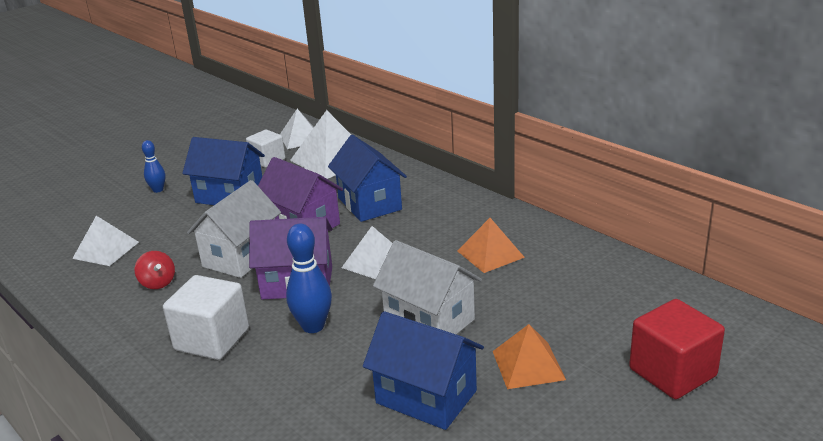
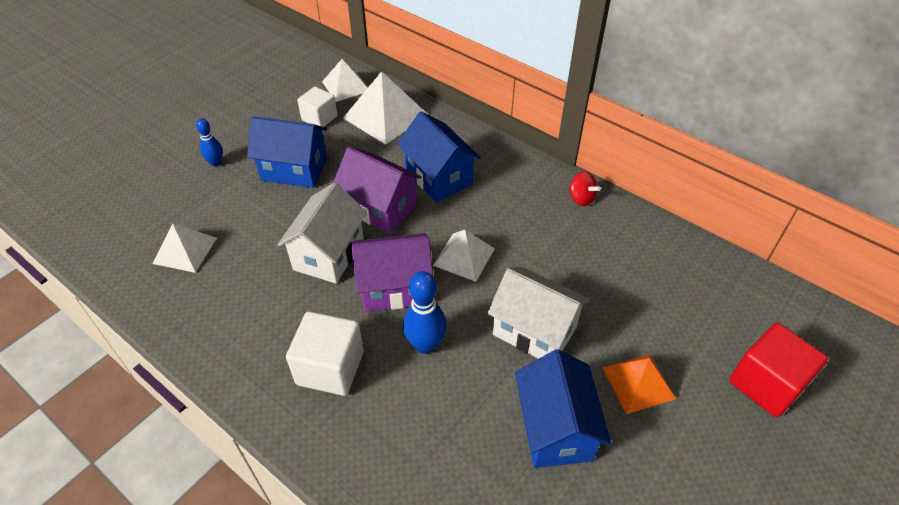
camera: 10 degrees left, 20 degrees up
(158, 283) = (253, 294): red spinning top -> red spinning top (581, 198)
(426, 397) = (555, 429): blue house -> blue house turned 60 degrees clockwise
(490, 254) = (571, 241): orange pyramid -> none

